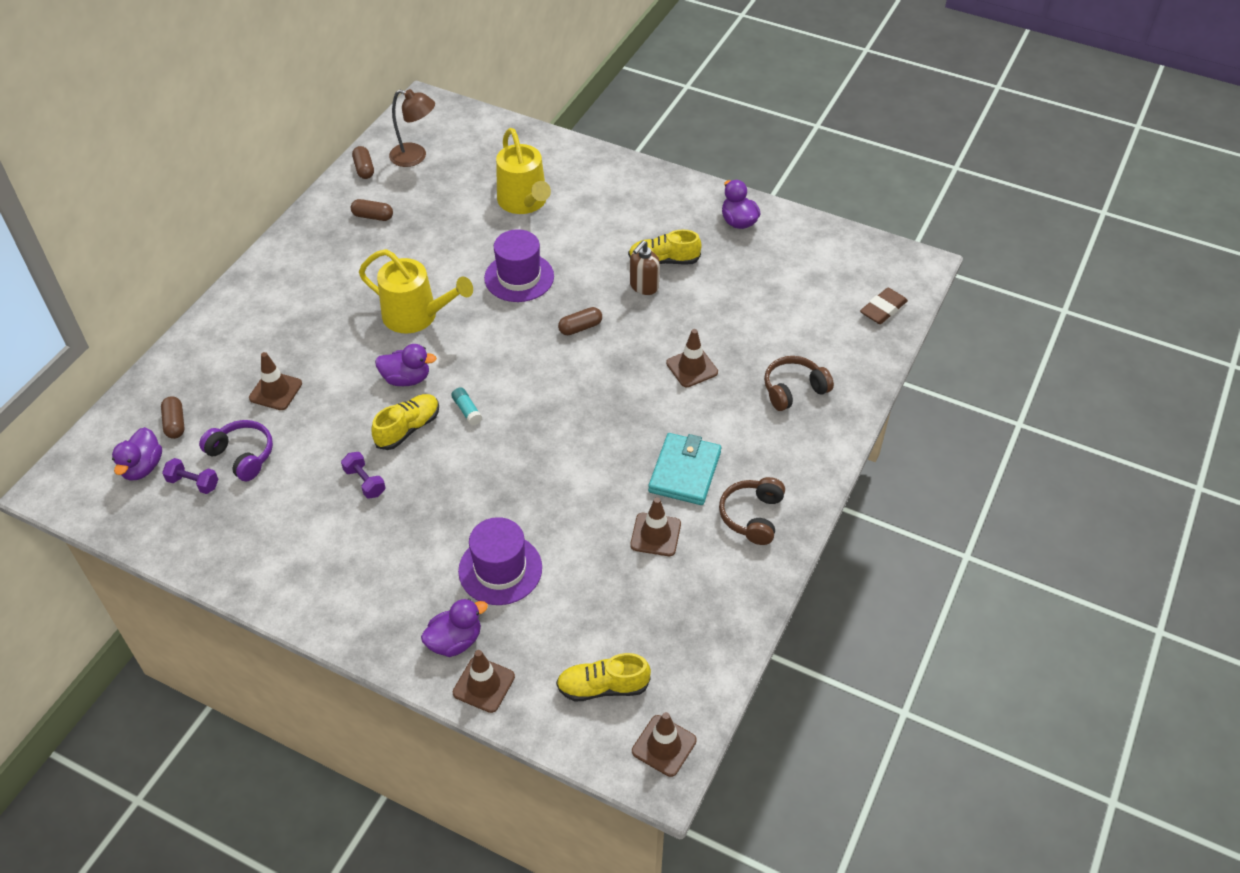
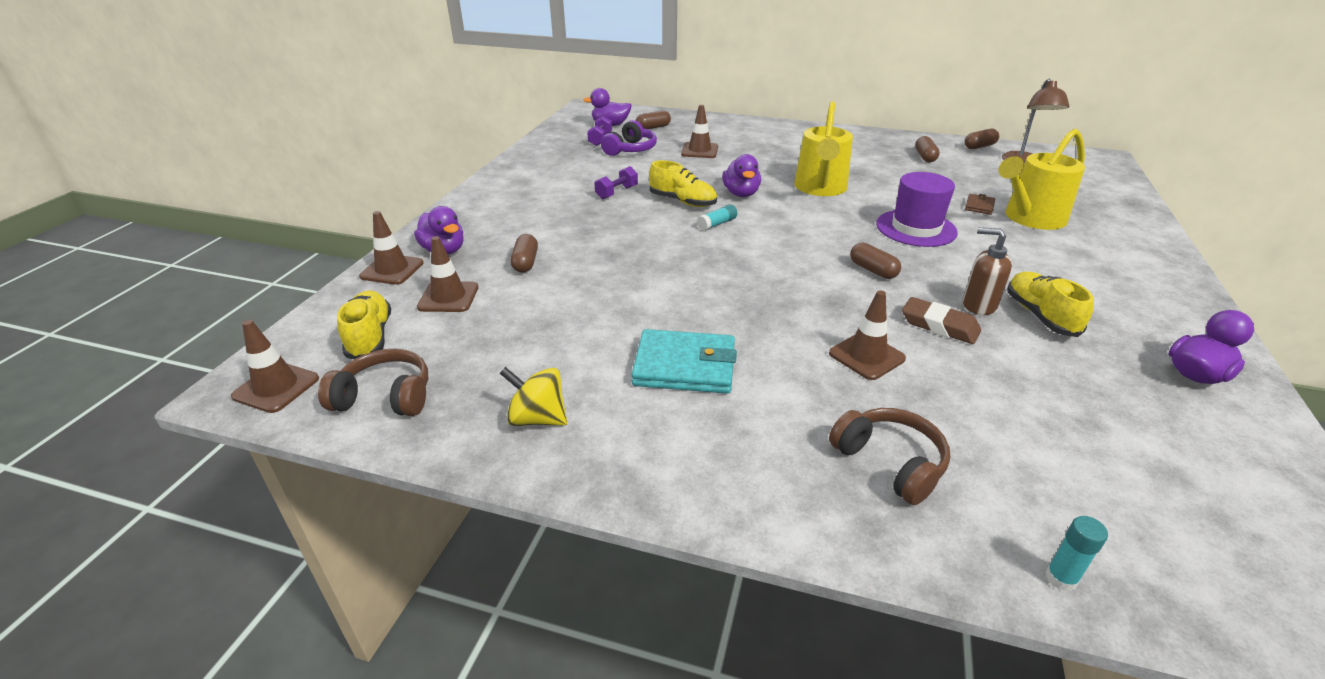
camera: 80 degrees right, 15 degrees down
(492, 222) = (979, 206): none -> brown wallet
(500, 569) = (525, 262): purple hat -> brown capsule
(655, 534) = (580, 352): brown traffic cone -> brown traffic cone (448, 297)
(729, 564) = (537, 418): none -> yellow spinning top
(752, 516) = (624, 435): brown headphones -> brown headphones (385, 397)
(876, 352) = (1060, 578): none -> turquoise glue stick
(883, 309) = (1190, 584): brown eraser -> brown eraser (939, 325)

